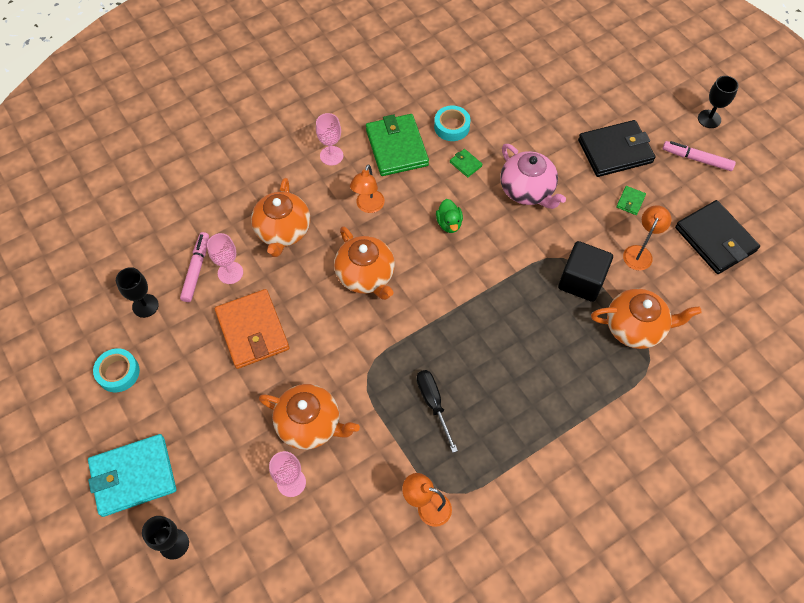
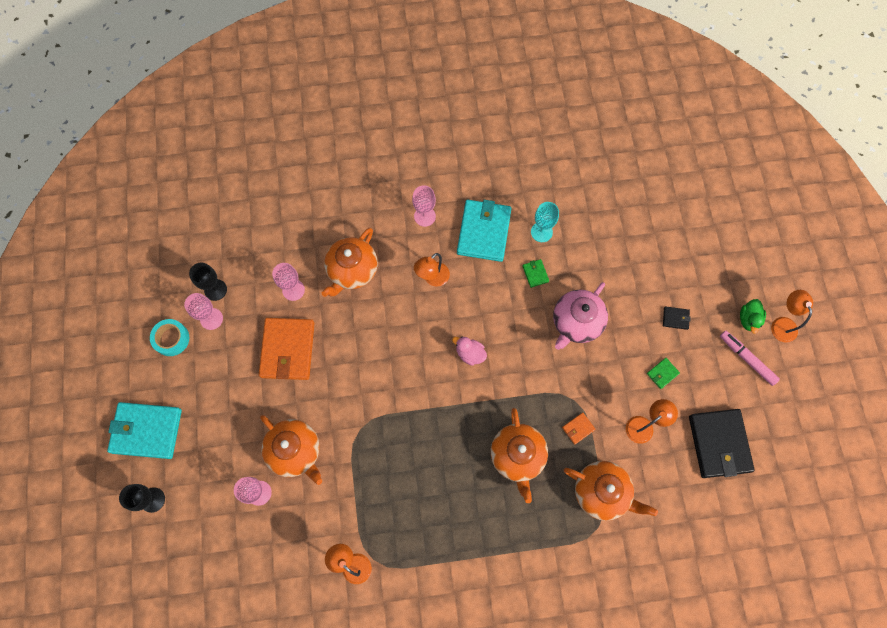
camera: 25 degrees right, 10 degrees up
(154, 335) = (211, 319): none -> pink goblet
(196, 269) = (268, 275): pink marker -> none
(366, 275) = (400, 342): orange teapot -> orange teapot (517, 456)
(396, 147) = (483, 232): green wallet -> turquoise wallet
(433, 404) = (399, 480): black screwdriver -> none
(441, 258) = (470, 354): none -> pink duck
(449, 223) = (492, 324): green duck -> green duck (748, 319)
(451, 127) = (541, 232): turquoise tape -> turquoise goblet
(527, 190) = (576, 322): pink teapot -> pink teapot turned 45 degrees clockwise
(581, 281) = (578, 428): black cube -> orange wallet
(615, 151) = (675, 318): black wallet -> black wallet, size x0.42
(709, 119) = (782, 324): black goblet -> orange lamp

